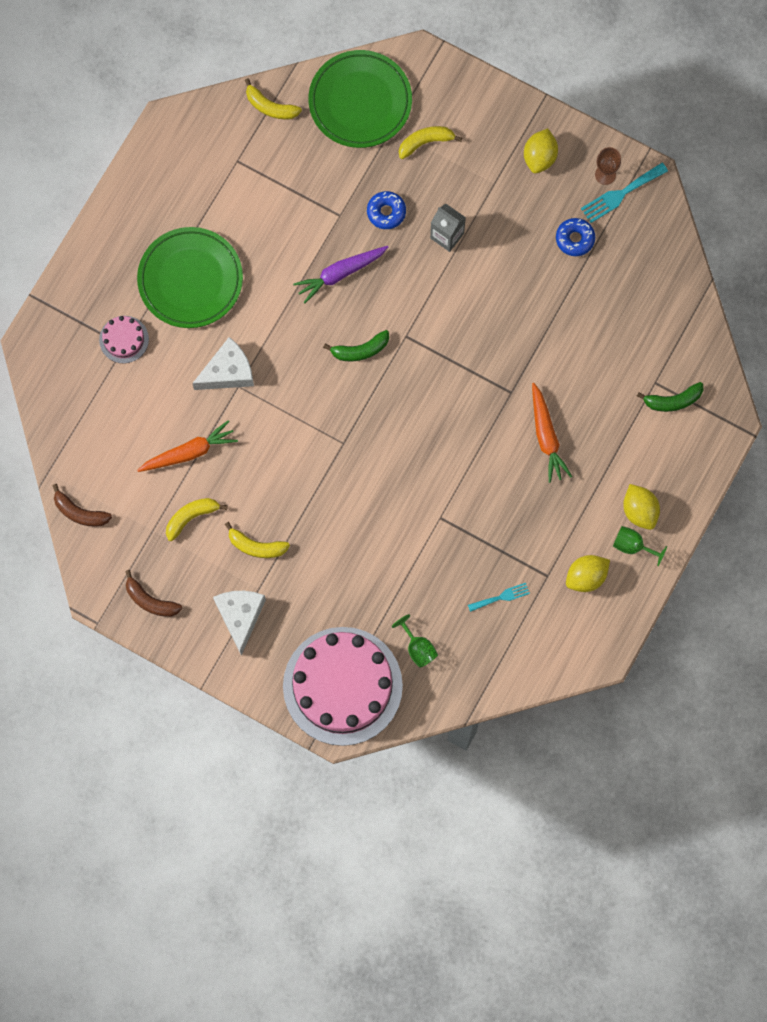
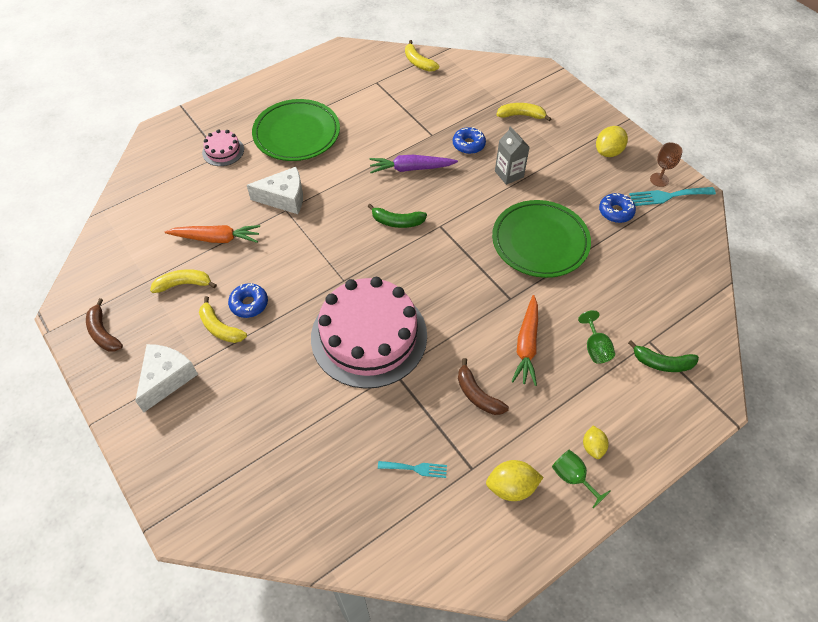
camera: 25 degrees right, 20 degrees down
(80, 512) = (102, 246): brown banana -> brown banana (477, 394)
(268, 509) = (249, 304): none -> blue donut
(342, 686) = (214, 484): pink cake -> pink cake (369, 336)
(360, 101) = (484, 79): green plate -> green plate (540, 242)
(418, 648) = (308, 481): green goblet -> green goblet (595, 348)
(639, 511) = (593, 447): yellow lemon -> yellow lemon, size x0.64

